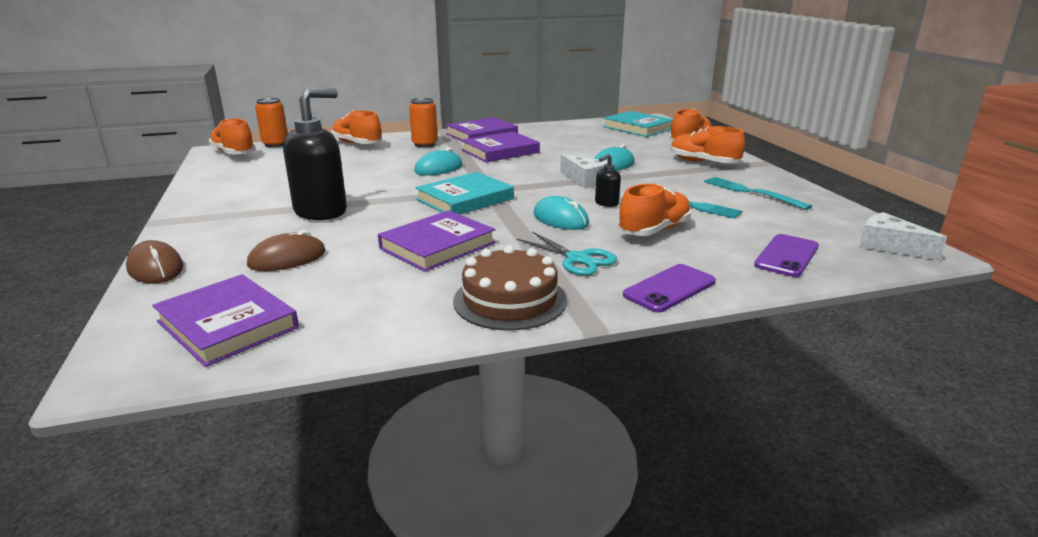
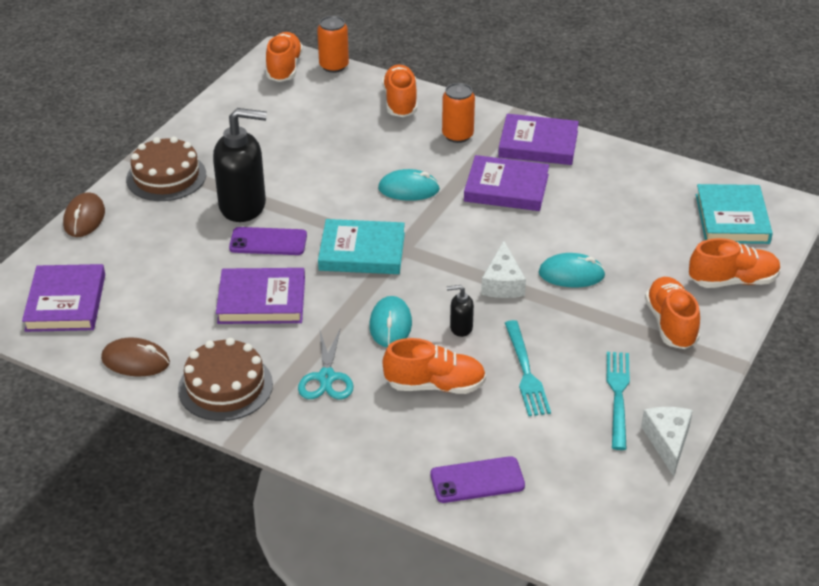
camera: 45 degrees right, 15 degrees up
(213, 221) = (166, 177): none -> brown cake
(287, 258) = (160, 255): brown mouse -> brown mouse (135, 361)
(669, 288) = (334, 447): purple phone -> purple phone (268, 242)
(889, 246) = (582, 531): white cheese -> white cheese (667, 441)

